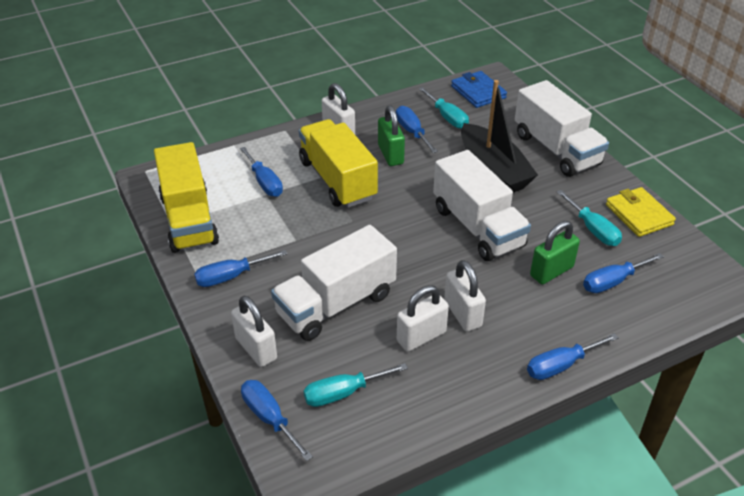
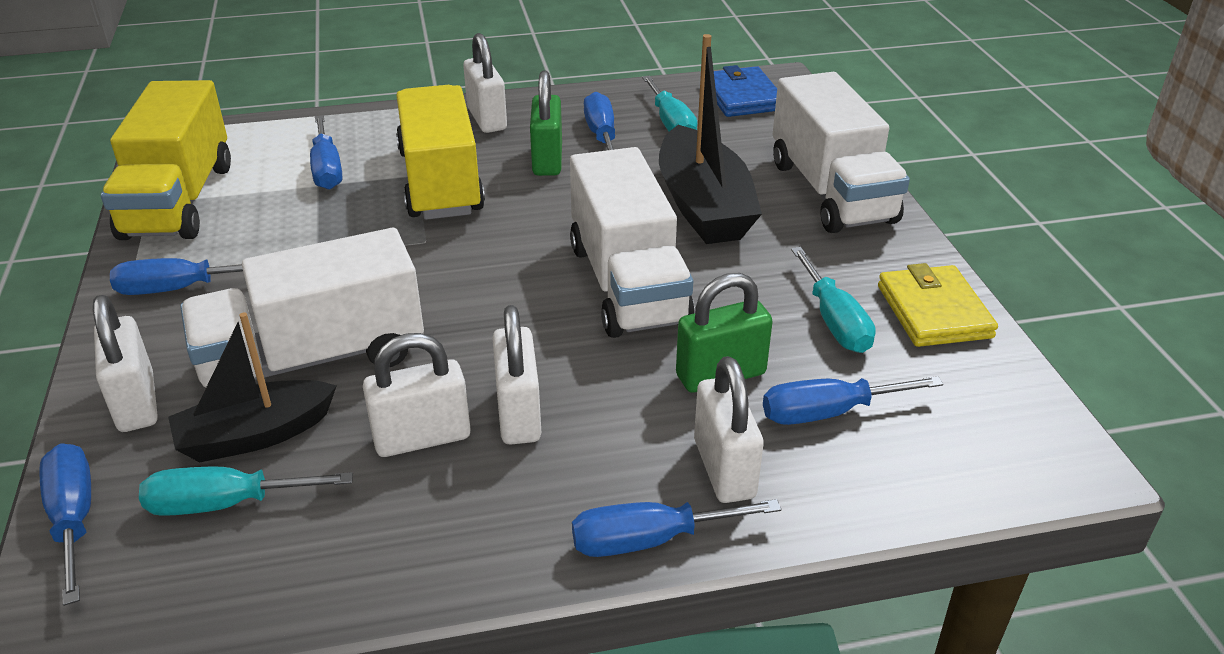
camera: 15 degrees right, 5 degrees down
(333, 353) = (255, 435): none -> black boat
(577, 322) = (724, 469): none -> white padlock

